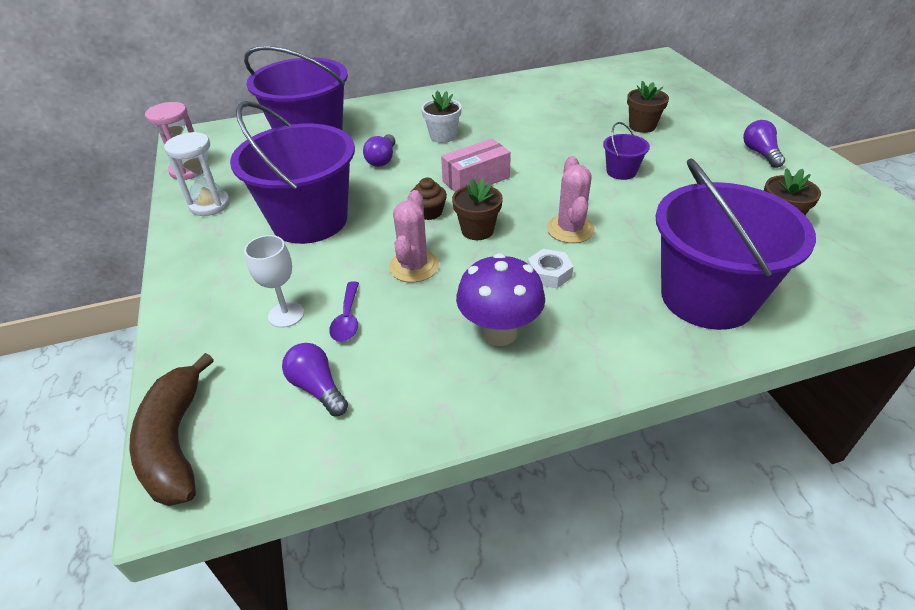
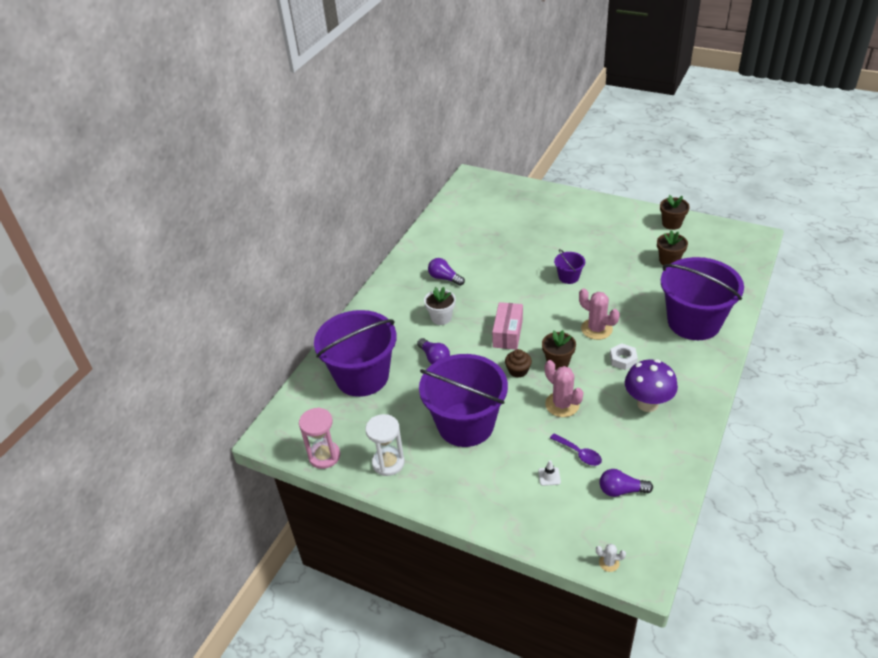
camera: 45 degrees left, 0 degrees up
(175, 442) = (609, 563): brown banana -> white cactus
(286, 315) = (549, 476): white goblet -> white traffic cone
(642, 126) = (535, 238): brown flower pot -> brown flower pot (671, 224)
(760, 153) = (612, 222): purple light bulb -> purple light bulb (444, 278)

